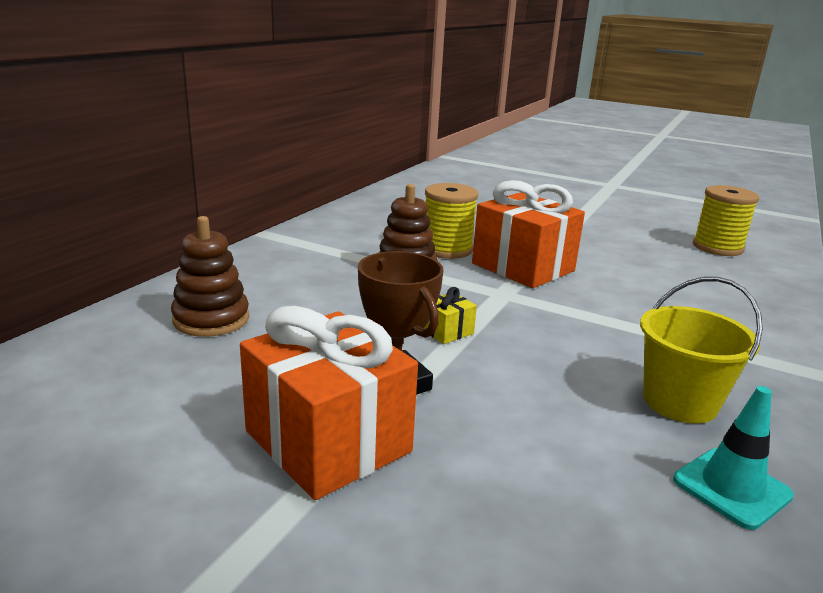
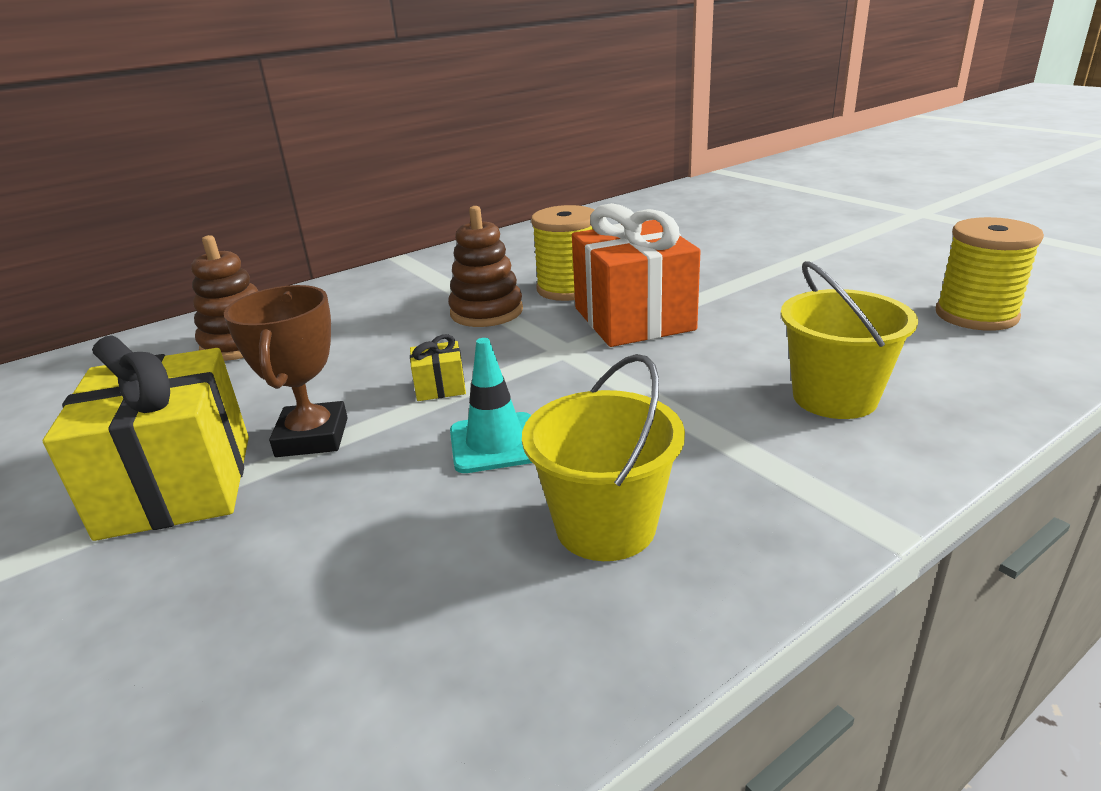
camera: 30 degrees right, 5 degrees up
(328, 441) = (178, 485): orange gift -> yellow gift
(705, 304) = (834, 397): none -> yellow bucket
(731, 488) = (519, 656): turquoise traffic cone -> turquoise traffic cone (495, 443)

